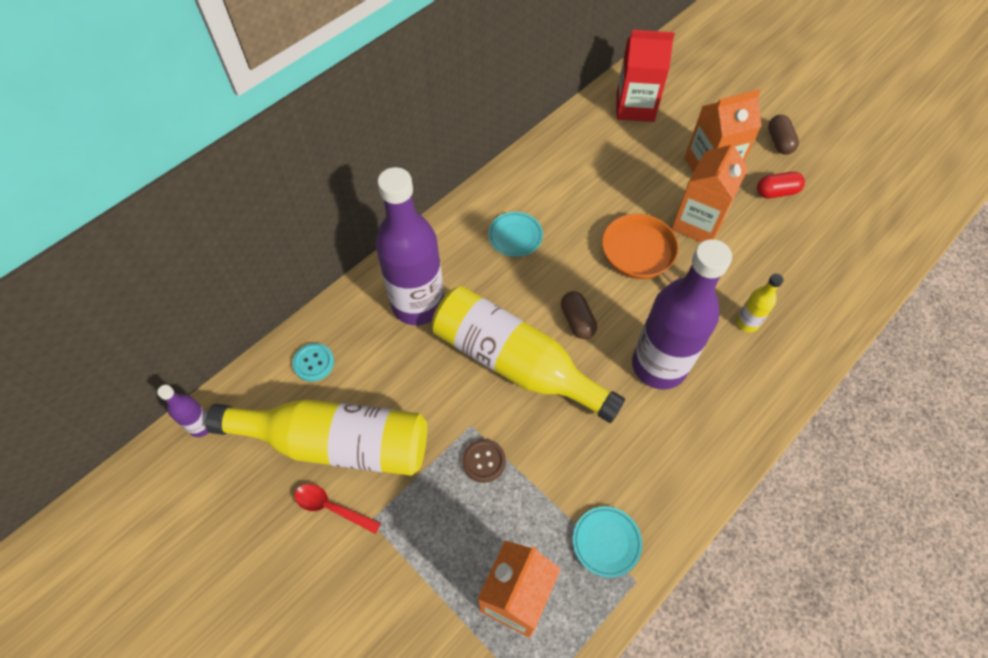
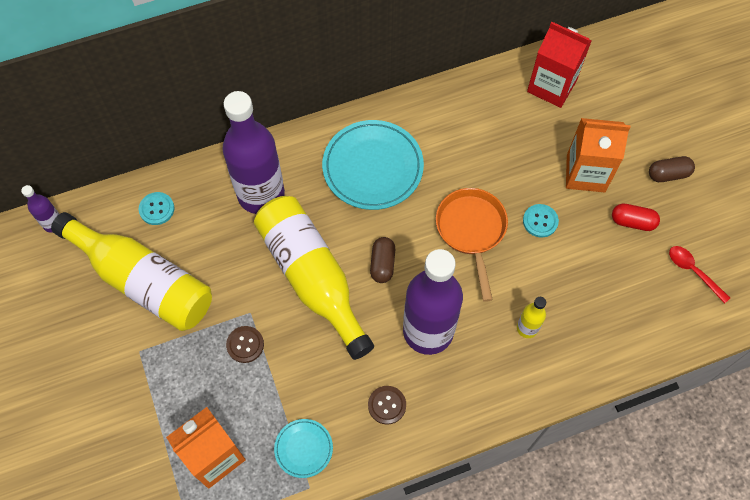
camera: 25 degrees right, 5 degrees up
(331, 508) = (116, 328): red spoon -> red spoon (693, 271)
(515, 236) = (373, 167): turquoise plate -> turquoise plate, size x1.97
(663, 456) = (387, 405): none -> brown button
(697, 223) = (540, 221): orange carton -> turquoise button
(779, 142) = (668, 174): brown capsule -> brown capsule turned 60 degrees clockwise

